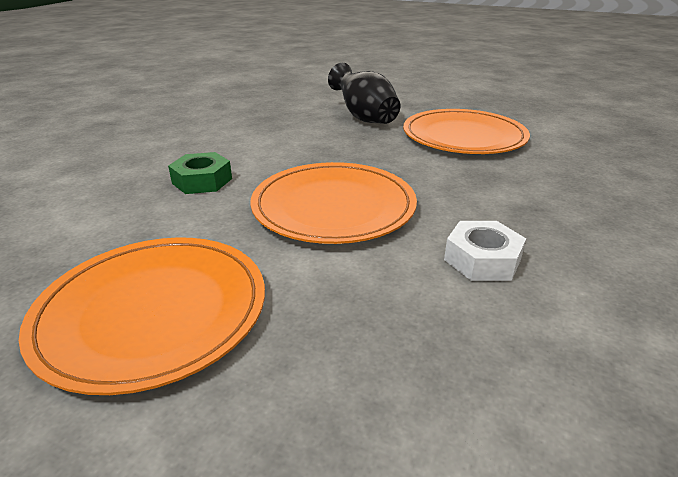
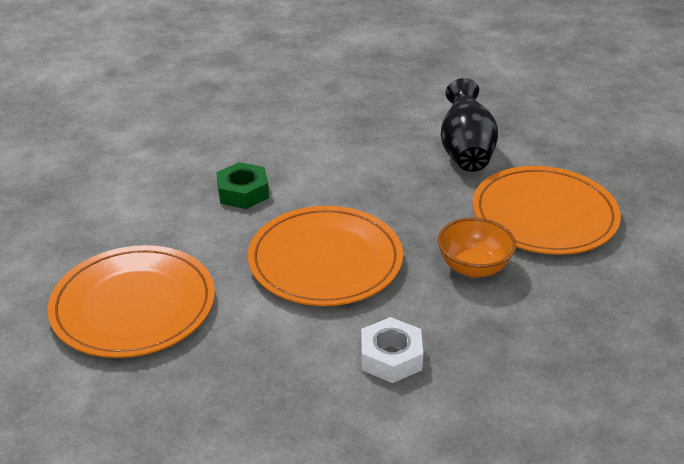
camera: 30 degrees right, 5 degrees up
(459, 177) = (473, 267): none -> orange bowl

